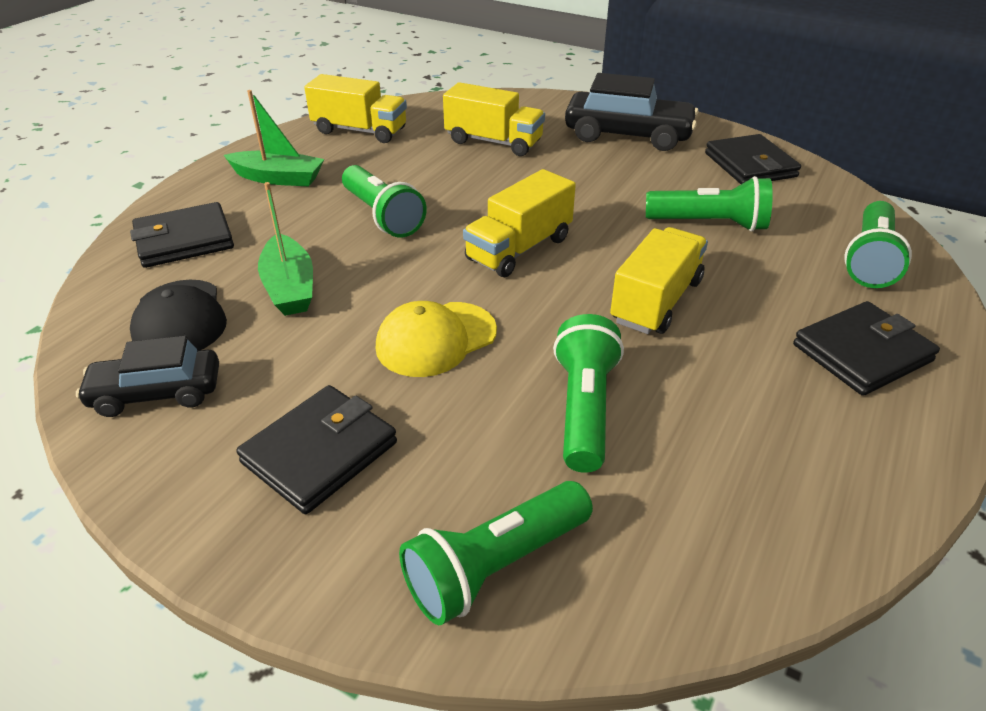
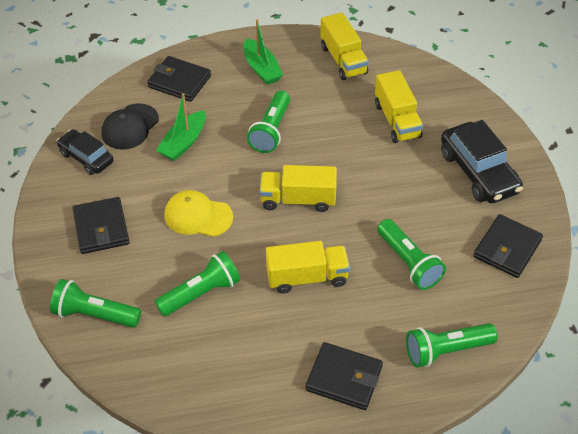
camera: 50 degrees right, 10 degrees up
(320, 452) = (101, 228): black wallet -> black wallet turned 75 degrees clockwise

